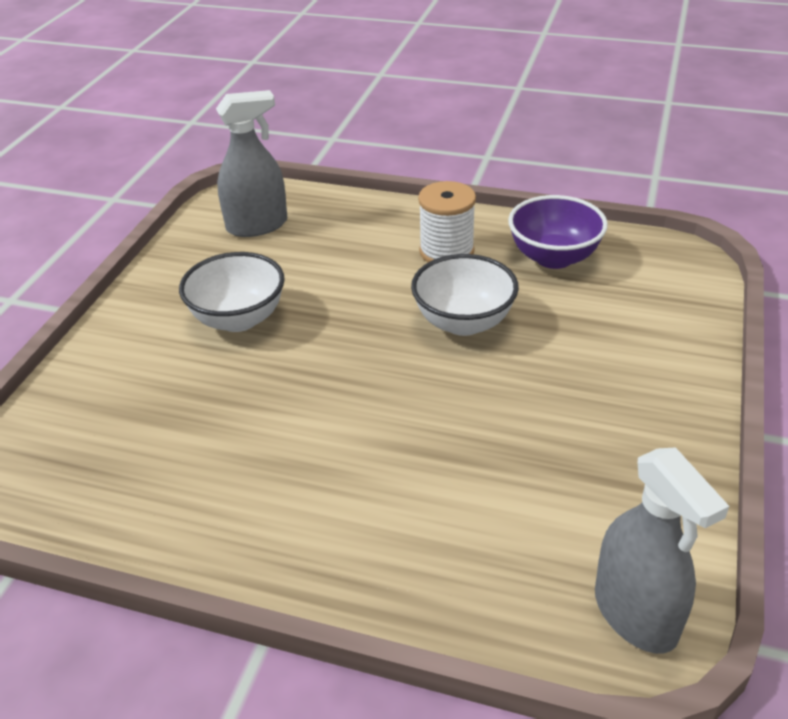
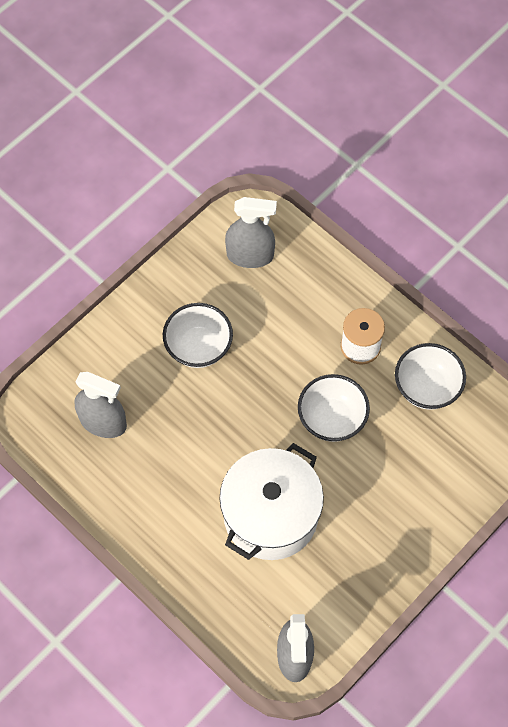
camera: 25 degrees right, 25 degrees up
(135, 442) = (103, 422): none -> grey spray bottle
(458, 449) = (270, 515): none -> white pot
(553, 257) = (426, 387): purple bowl -> white bowl

